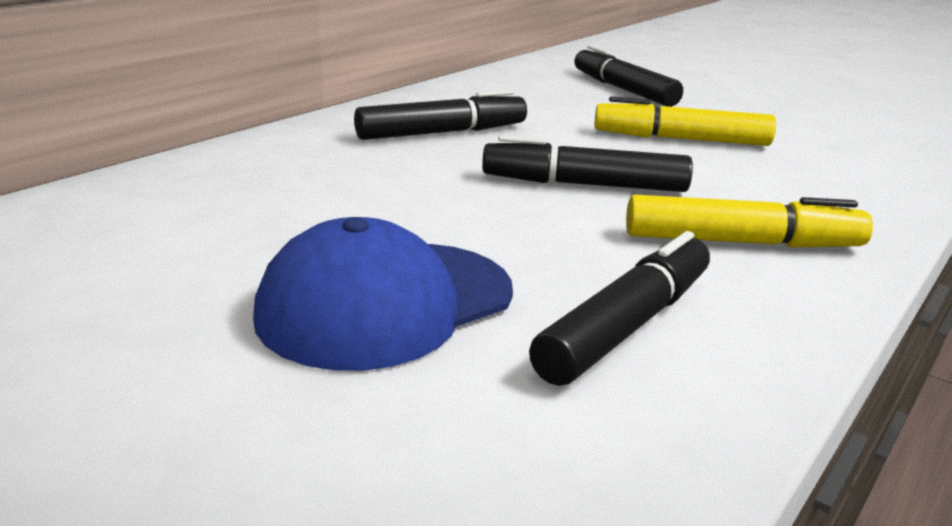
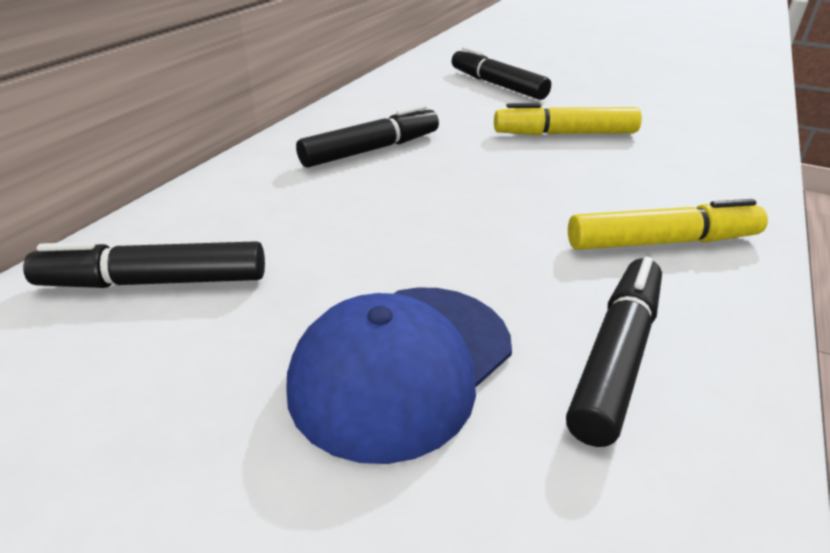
camera: 10 degrees left, 10 degrees up
(584, 185) = (511, 194): black marker -> black marker (154, 282)

